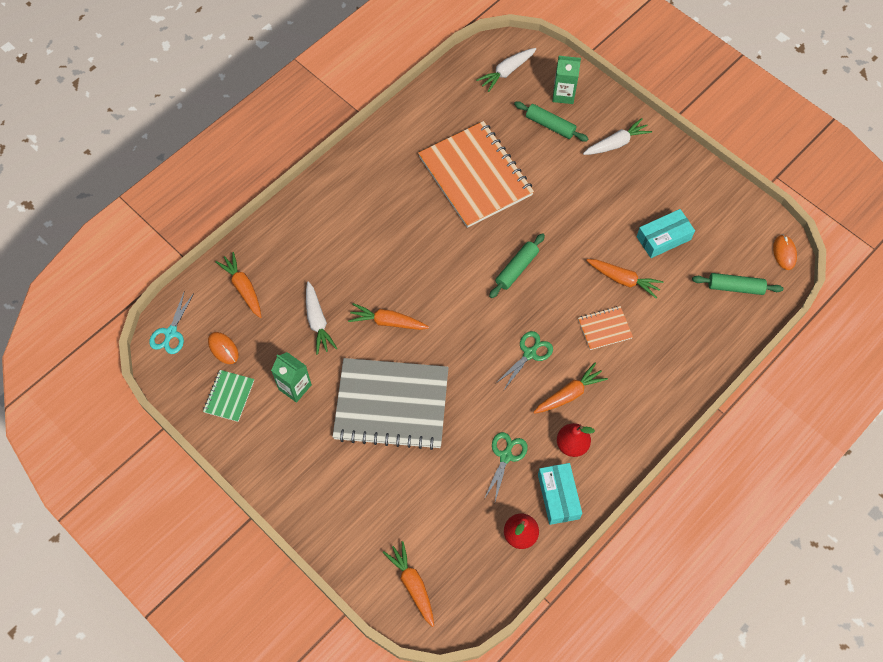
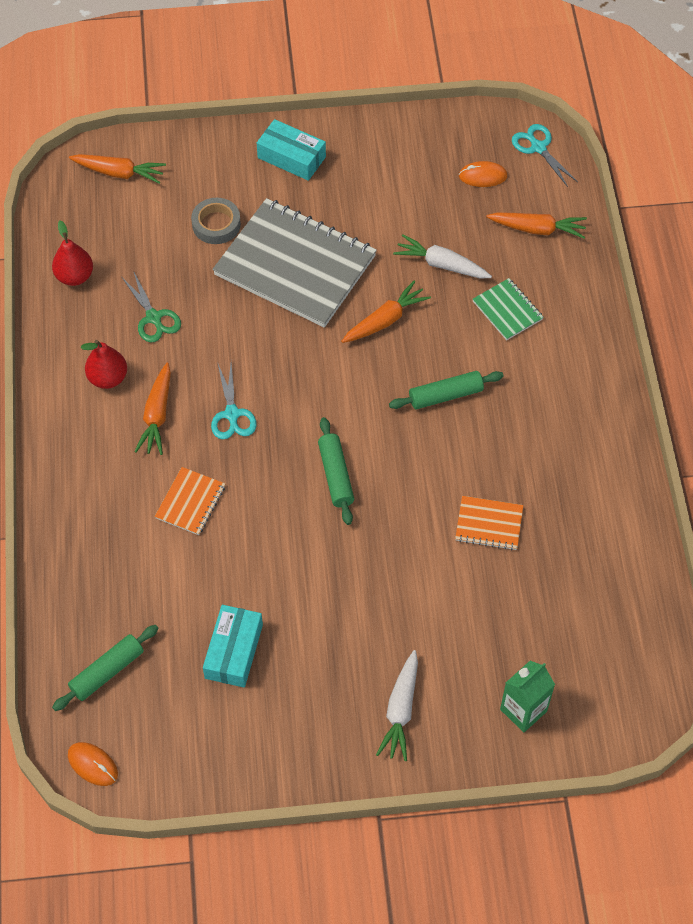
camera: 130 degrees right, 5 degrees down
(229, 396) = (427, 152): green notebook -> green notebook (507, 310)
(295, 387) = (388, 205): green carton -> none
(391, 405) = (295, 265): grey notebook -> grey notebook turned 75 degrees clockwise
(400, 480) = (216, 224): none -> grey tape
(475, 176) = (489, 524): orange notebook -> orange notebook, size x0.44
(506, 72) = (612, 672): white carrot -> none
(529, 353) = (232, 414): green scissors -> turquoise scissors
(550, 125) = (490, 657): green rolling pin -> green rolling pin (445, 395)
(558, 496) = (75, 330): turquoise box -> turquoise box (291, 157)
(623, 280) = (225, 566): orange carrot -> none

